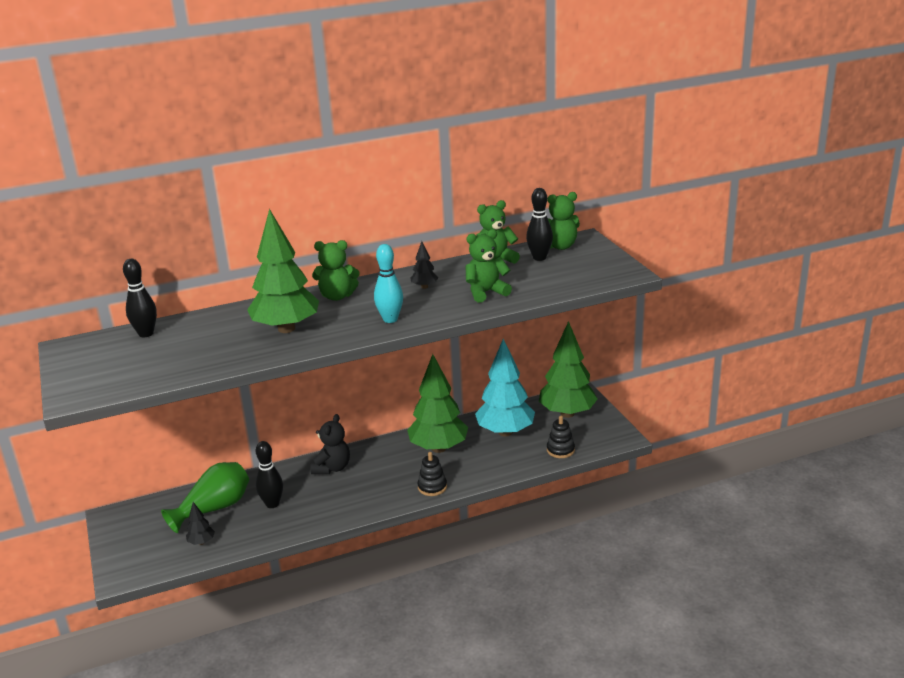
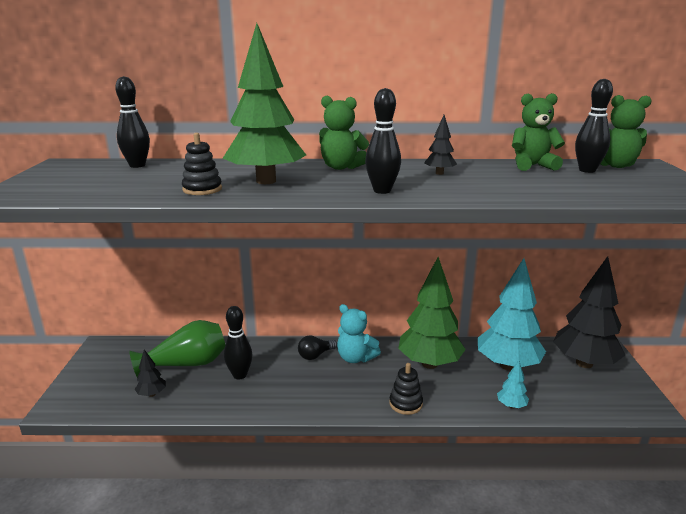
camera: 20 degrees right, 5 degrees down
(332, 468) = (315, 355): black teddy bear -> black light bulb
(370, 460) = (355, 358): none -> turquoise teddy bear
(390, 319) = (382, 191): turquoise bowling pin -> black bowling pin
(486, 292) = (510, 186): green teddy bear -> none
(517, 465) = (511, 406): none -> turquoise tree
(560, 450) = (568, 402): black stacking toy -> black stacking toy (202, 189)
(567, 413) = (584, 363): green tree -> black tree

